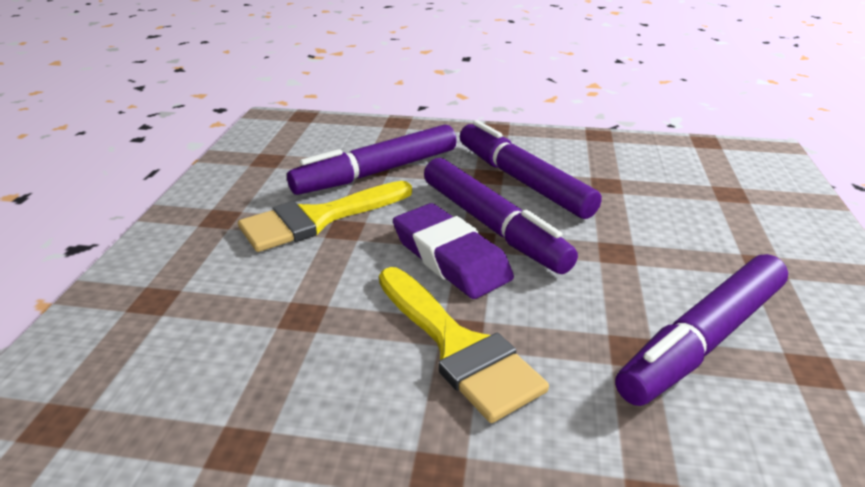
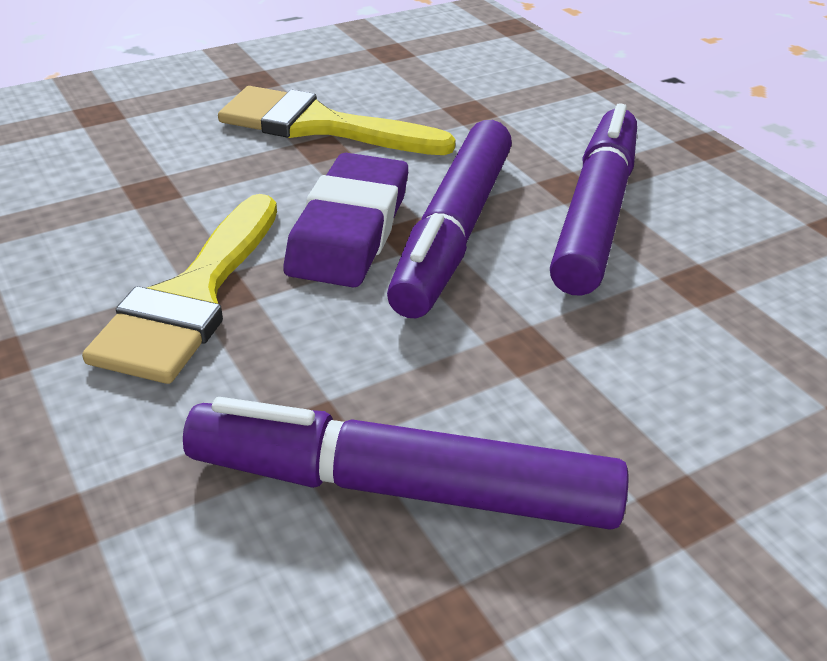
camera: 50 degrees right, 5 degrees up
(377, 172) = (460, 116): purple marker -> none

